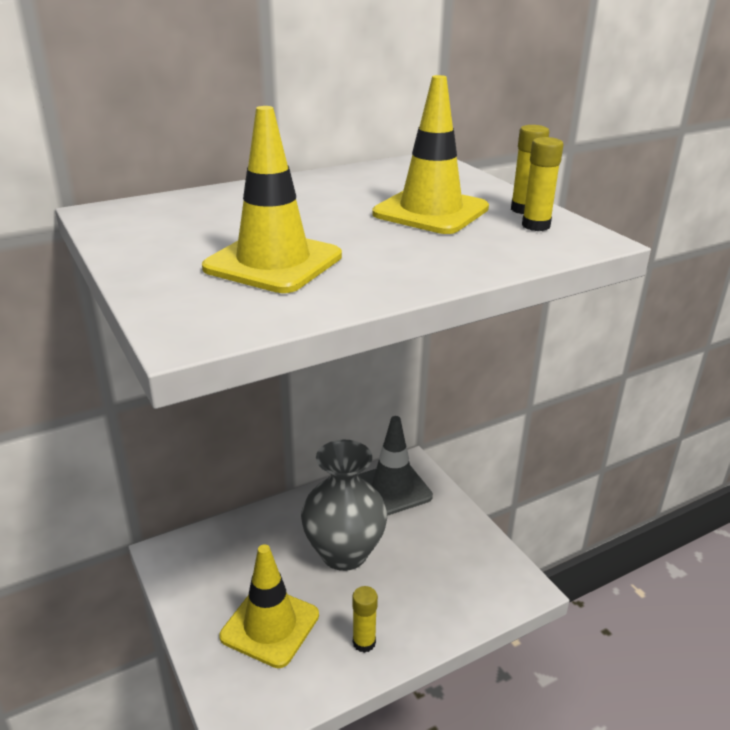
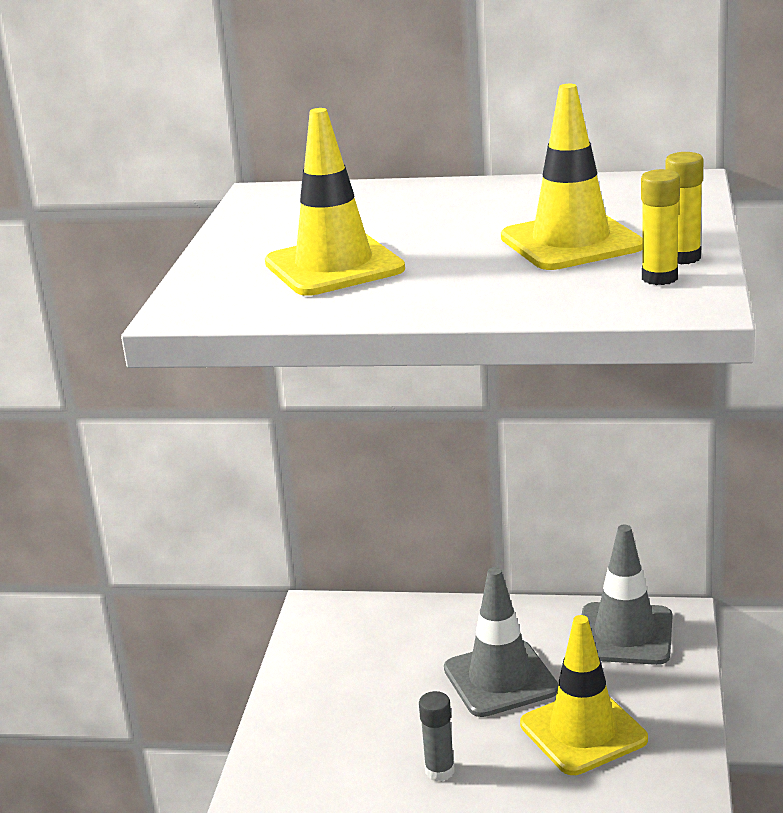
camera: 40 degrees right, 5 degrees down
(270, 626) = (359, 715): yellow traffic cone -> yellow traffic cone (583, 732)
(344, 553) = (500, 679): grey vase -> grey traffic cone
(364, 642) = (440, 771): yellow glue stick -> grey glue stick

